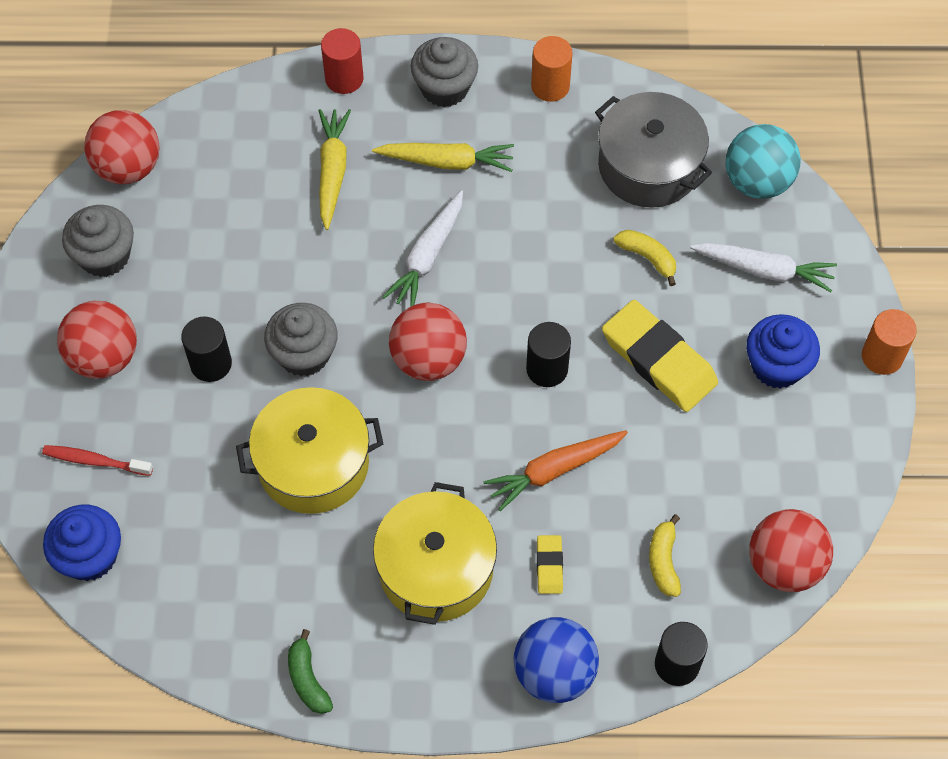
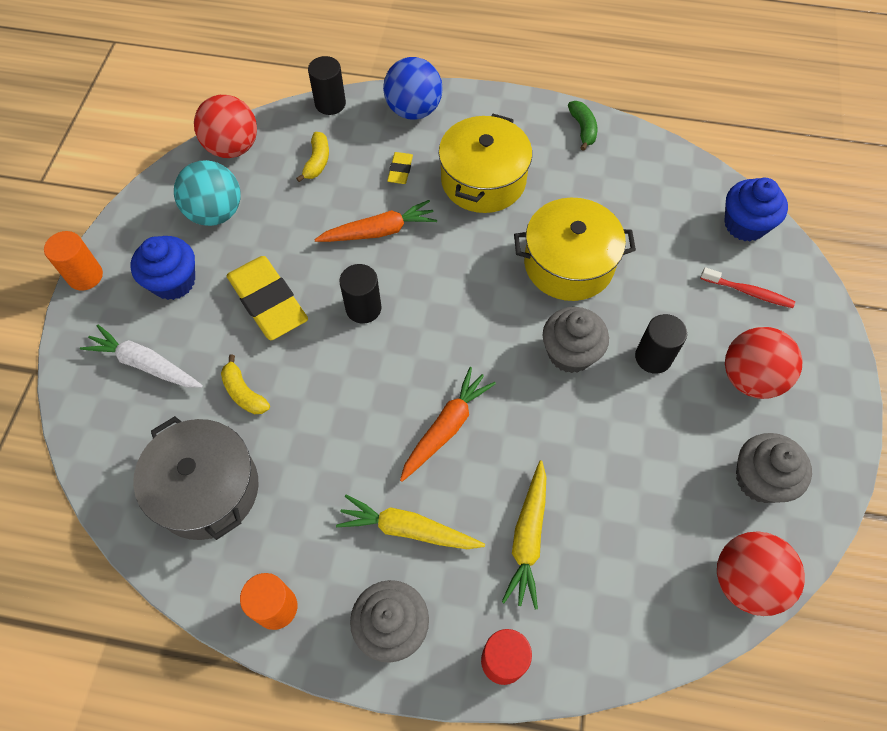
camera: 170 degrees left, 0 degrees up
(427, 256) = (446, 427): white carrot -> orange carrot
(428, 359) = (462, 332): red ball -> none
(757, 181) = (110, 453): turquoise ball -> turquoise ball (216, 213)

